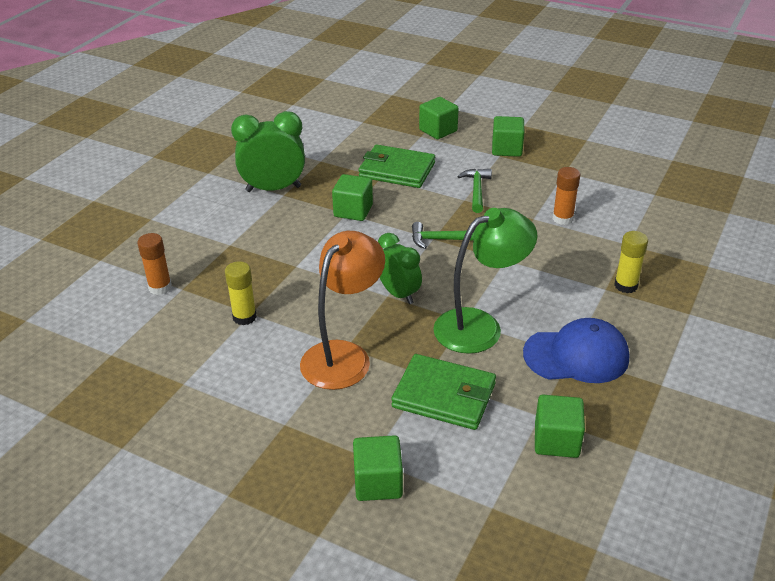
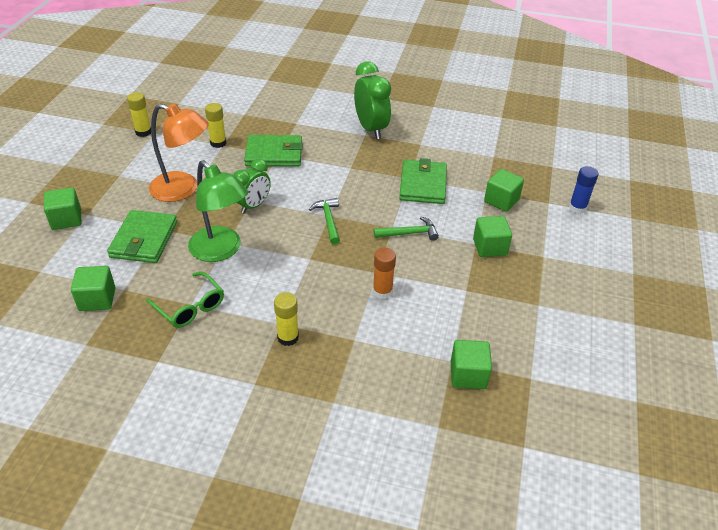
camera: 75 degrees right, 5 degrees up
(160, 287) = (243, 106): orange glue stick -> none
(176, 396) = (143, 132): none -> yellow glue stick
(294, 269) = (274, 154): none -> green wallet
(353, 211) = (354, 170): green cube -> green cube (468, 375)
(460, 95) = (577, 208): none -> blue glue stick
(576, 355) = (190, 307): blue cap -> green glasses

